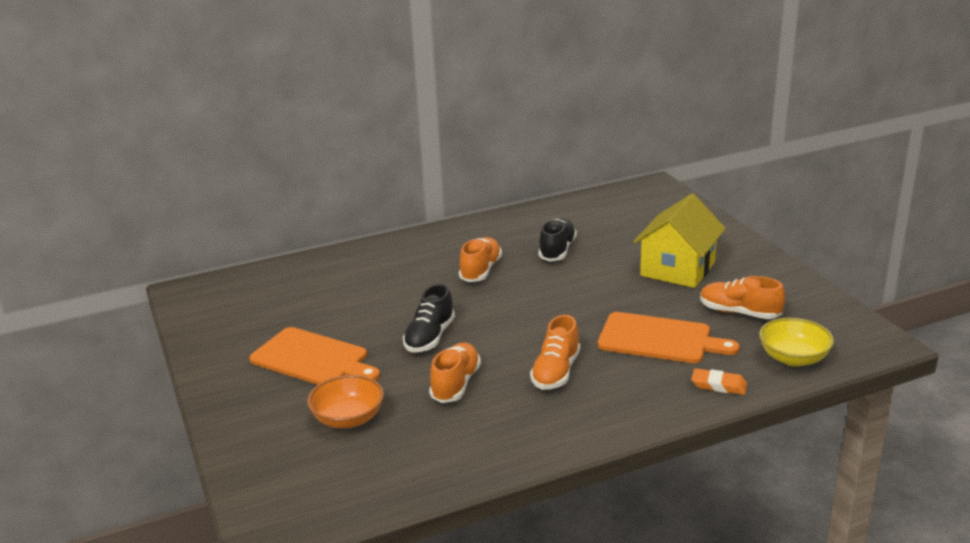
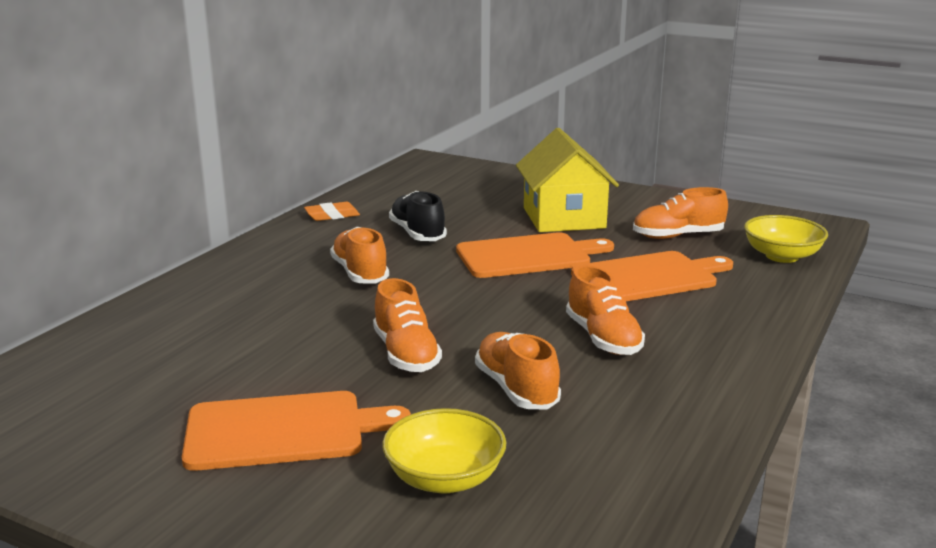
camera: 40 degrees left, 5 degrees down
(348, 419) = (444, 478): orange bowl -> yellow bowl
(430, 337) = (406, 354): black shoe -> orange shoe
(603, 293) = (528, 256): none -> orange cutting board
(718, 385) = (765, 297): orange eraser -> orange eraser (332, 215)

